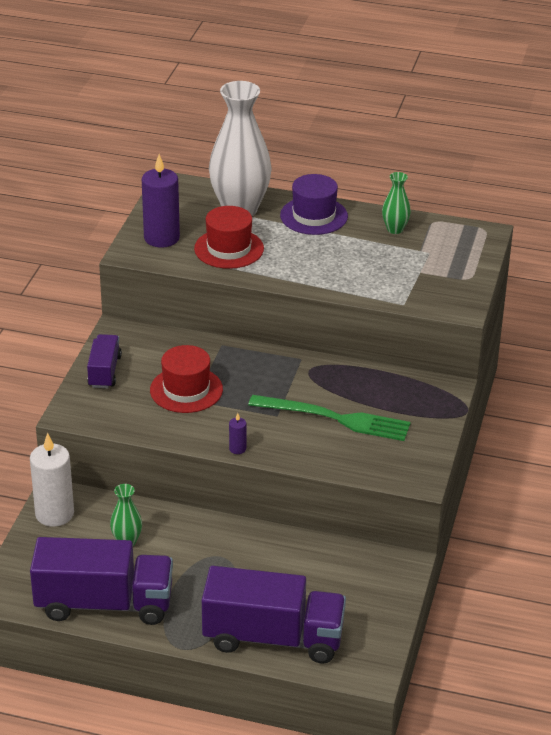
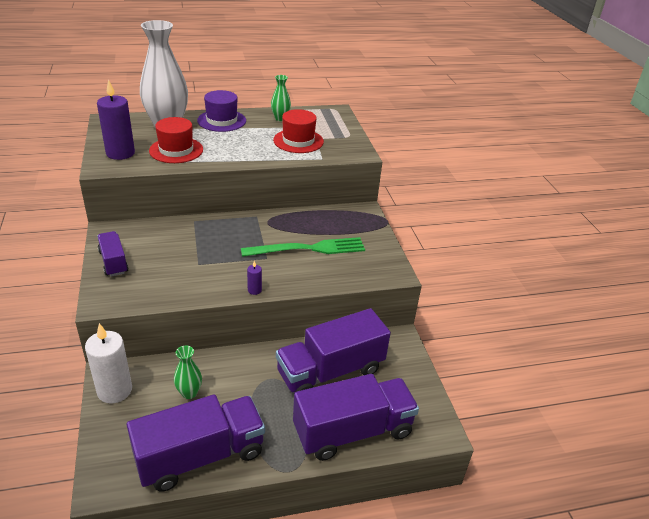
camera: 30 degrees left, 0 degrees up
(186, 390) = (187, 258): red hat -> red hat (298, 141)
(292, 572) = (330, 371): none -> purple truck

